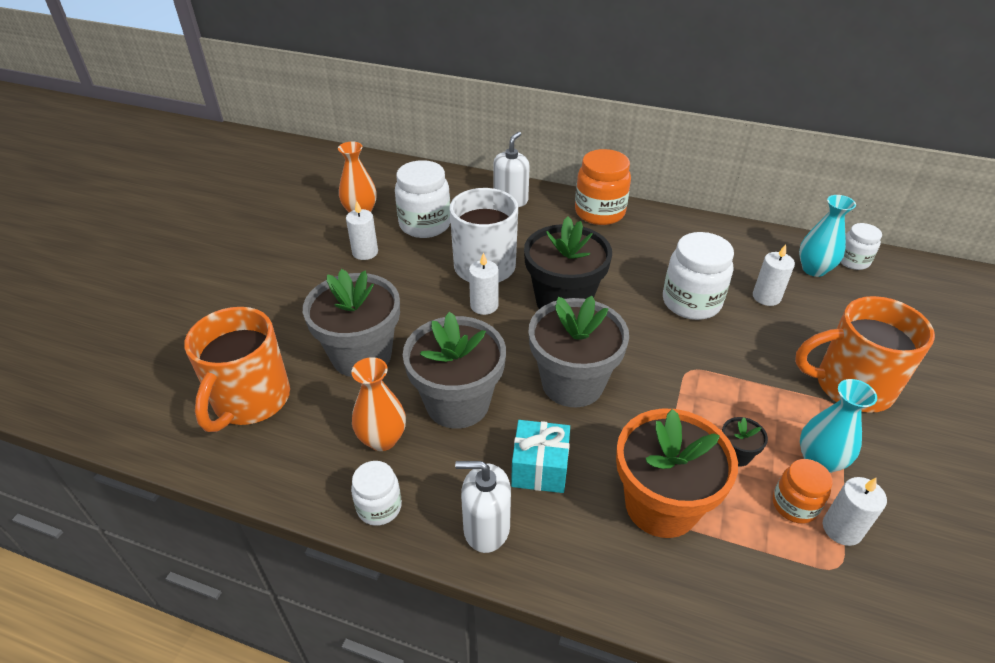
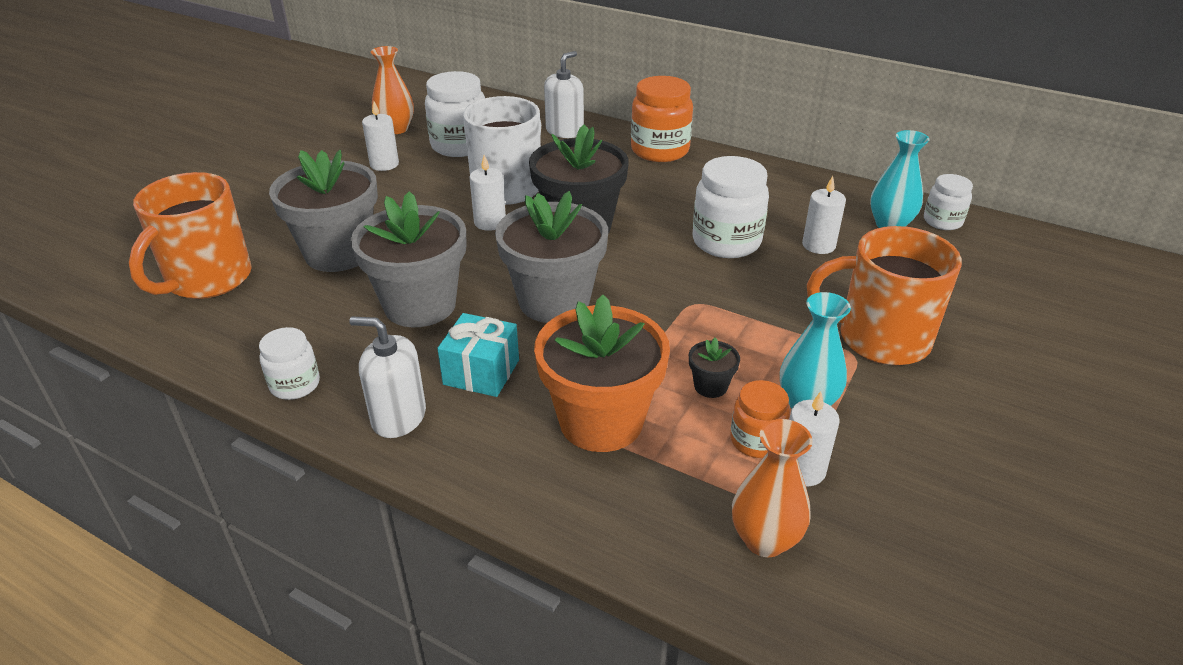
camera: 10 degrees right, 5 degrees down
(382, 439) = (326, 327): orange vase -> orange vase (764, 540)

